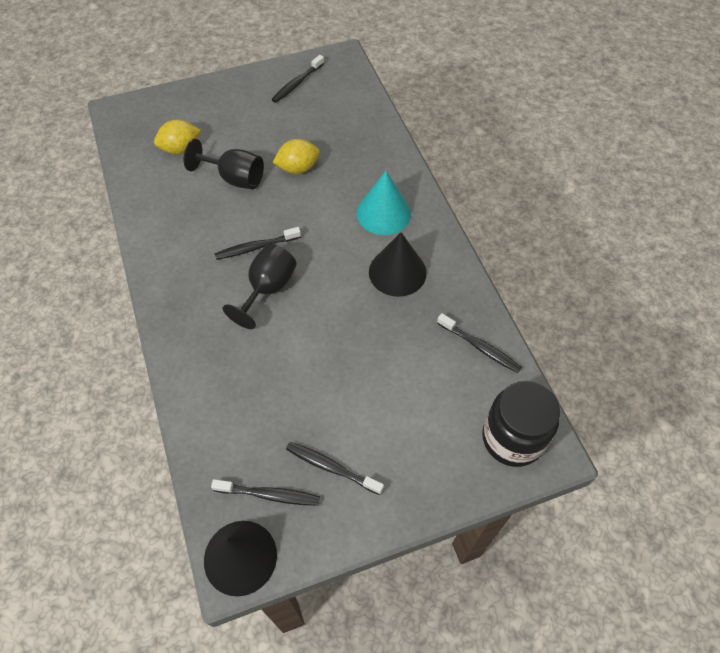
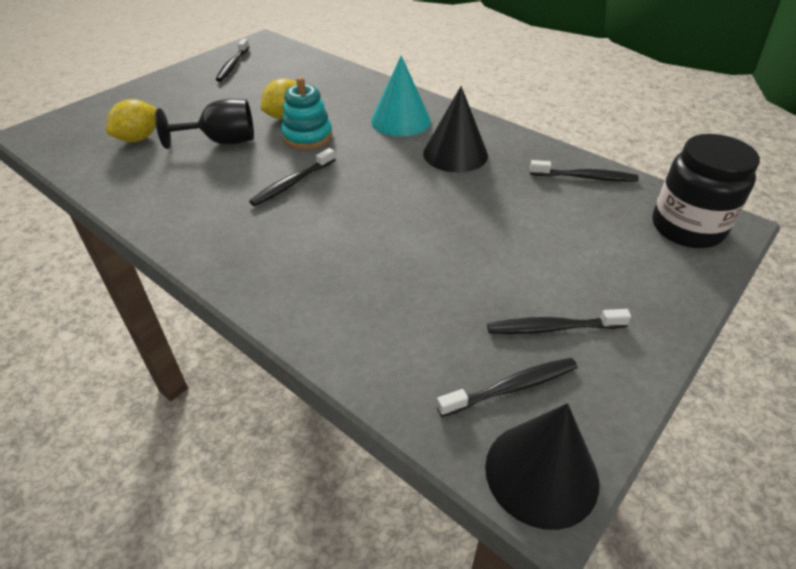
camera: 30 degrees left, 15 degrees down
(268, 289) = (335, 210): black goblet -> none
(299, 200) = (307, 136): none -> turquoise stacking toy

